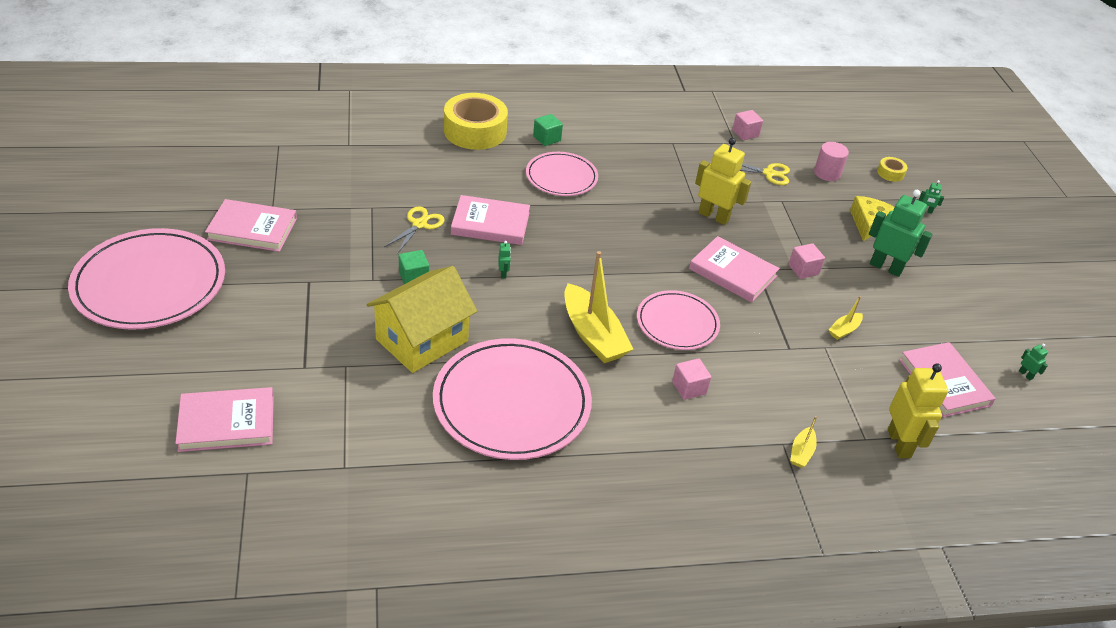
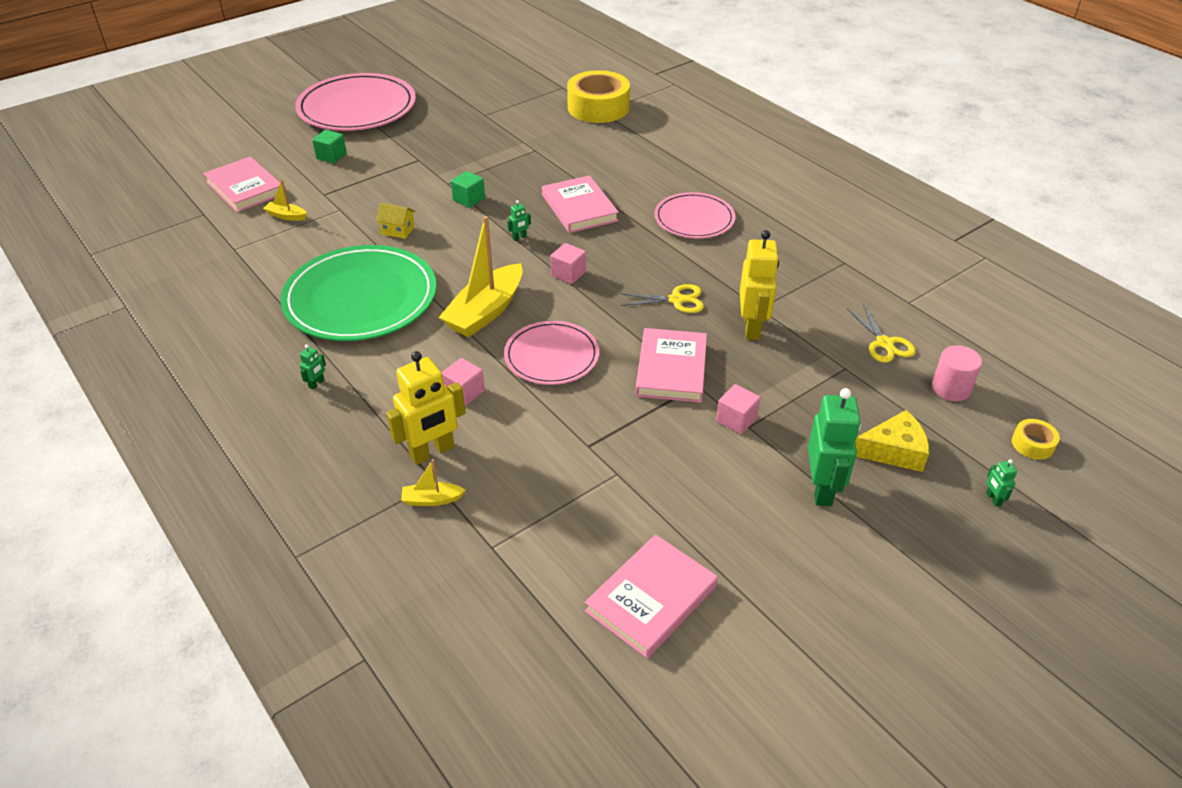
camera: 65 degrees right, 0 degrees up
(252, 229) = (453, 117): pink book -> none
(419, 224) = (538, 177): yellow scissors -> yellow scissors (676, 300)
(422, 340) = (398, 230): yellow house -> yellow house, size x0.40
(475, 131) = (701, 154): yellow tape -> yellow tape (598, 107)
(512, 403) = (361, 298): pink plate -> green plate
(547, 138) = (743, 191): green cube -> green cube (331, 156)
(745, 133) = (938, 304): pink cube -> pink cube (568, 274)
(844, 330) = (662, 482): yellow boat -> yellow boat (286, 216)
(899, 443) = (507, 579): yellow robot -> yellow robot (432, 452)
(1025, 375) = (747, 687): green robot -> green robot (317, 384)

